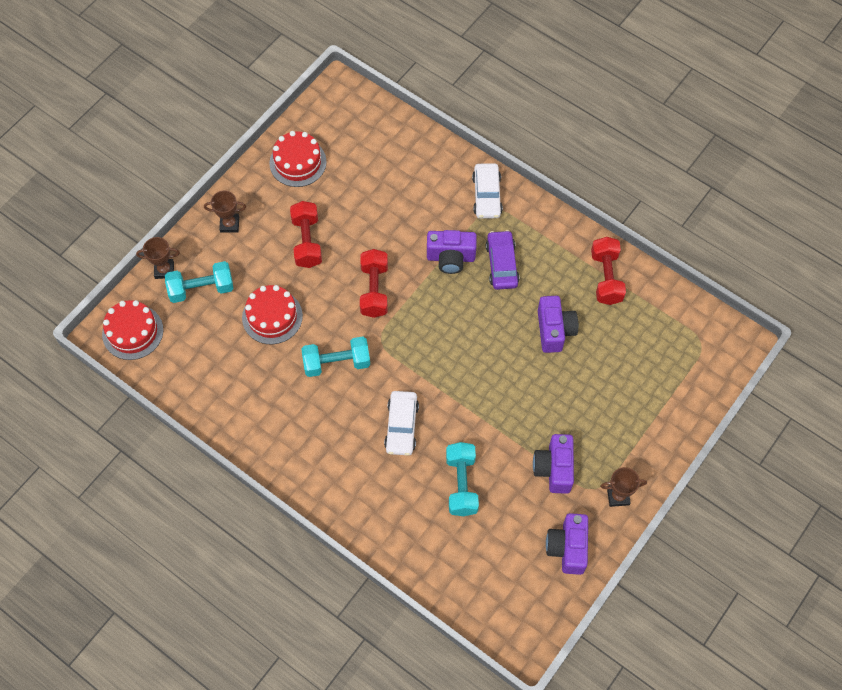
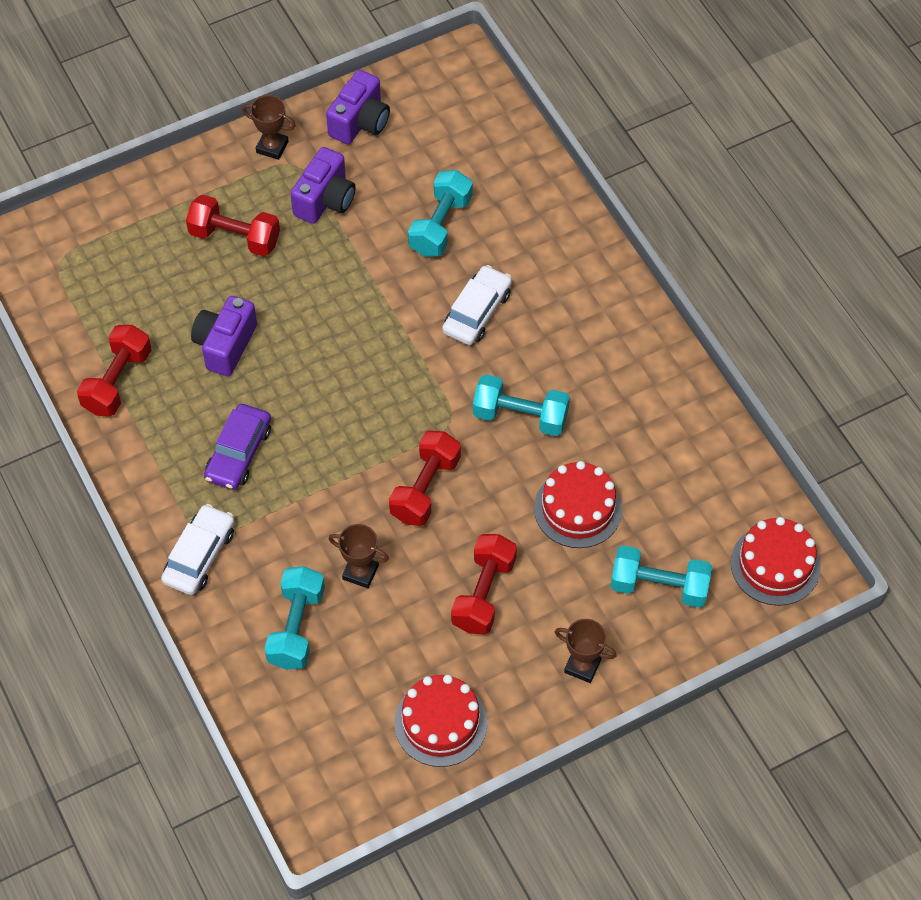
camera: 155 degrees left, 5 degrees down
(164, 270) = (702, 635): brown trophy -> brown trophy (360, 572)
(407, 179) = (296, 627): none -> turquoise dumbbell
(451, 258) = (300, 489): purple camera -> none
(598, 411) = (235, 237): none -> red dumbbell

